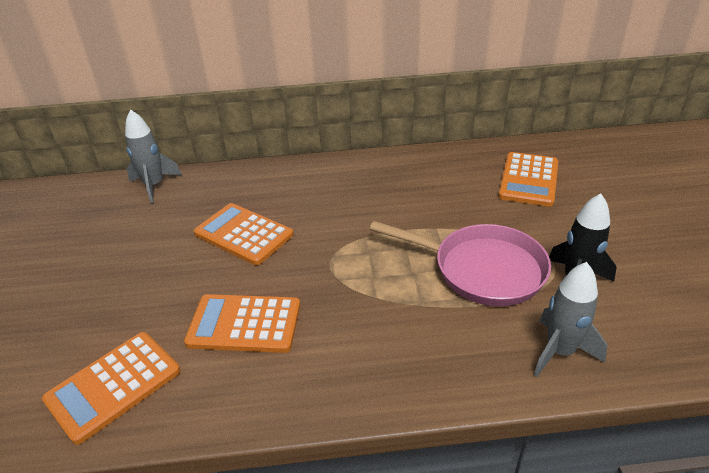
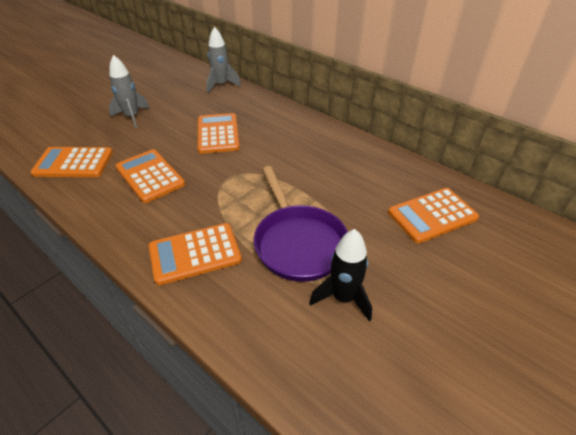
camera: 45 degrees right, 5 degrees up
(421, 349) = (195, 254): none -> orange calculator
(482, 270) = (298, 243): pink pan -> purple pan
(560, 351) = (257, 324): grey rocket -> grey rocket (132, 117)

